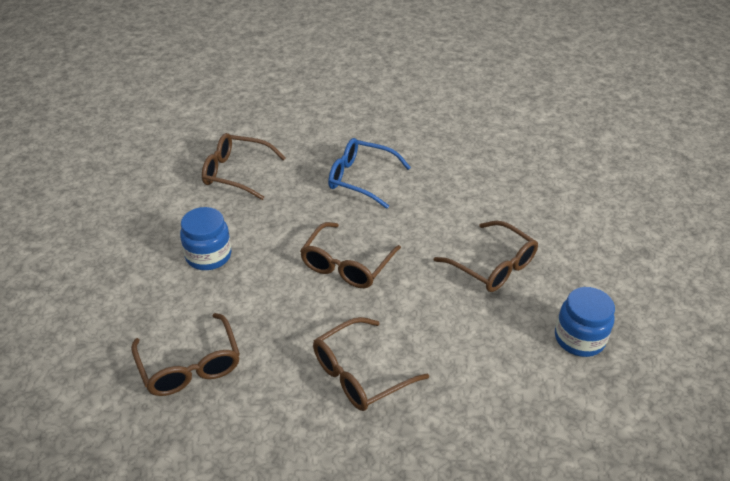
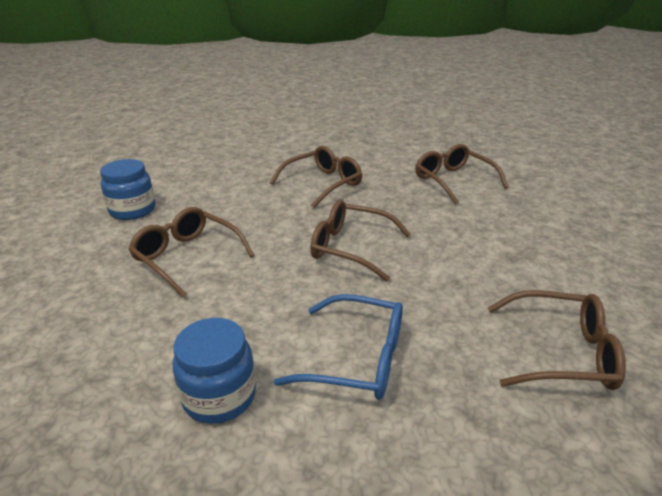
camera: 175 degrees right, 10 degrees down
(208, 256) = (503, 246): blue jar -> blue jar (219, 396)
(346, 265) = (350, 248): brown glasses -> brown glasses turned 90 degrees counterclockwise

